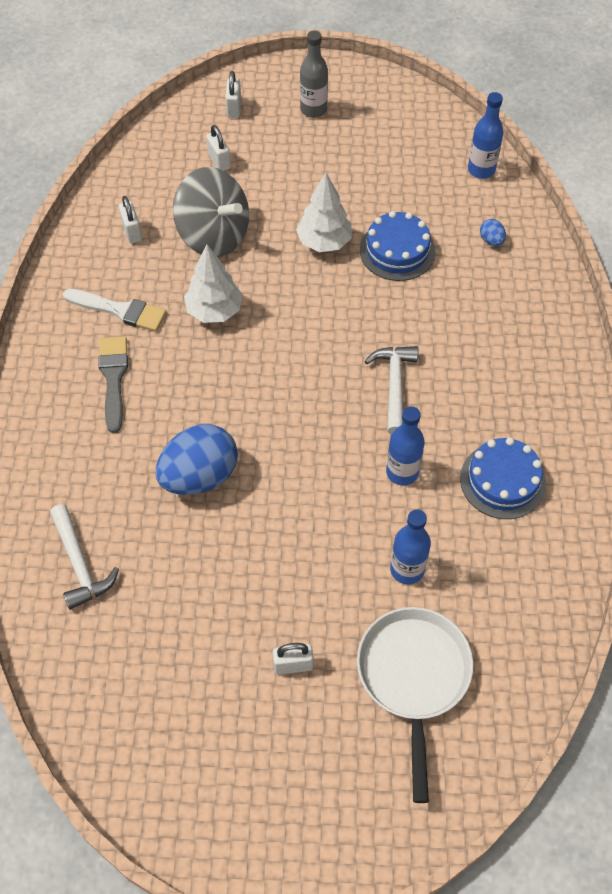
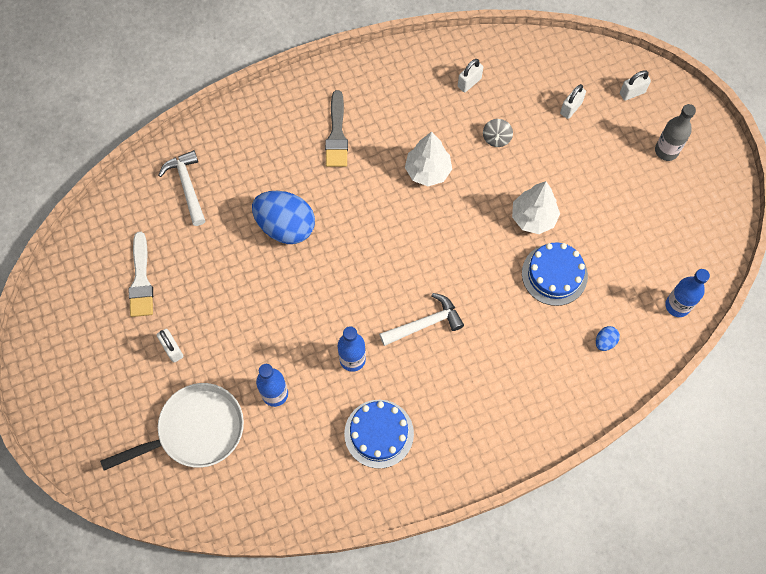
camera: 65 degrees right, 10 degrees up
(80, 564) = (187, 186): white hammer -> white hammer turned 120 degrees clockwise
(113, 378) = (337, 134): grey brush -> grey brush turned 120 degrees clockwise
(120, 310) = (395, 109): white brush -> white brush (141, 280)
(214, 235) = (496, 138): grey spinning top -> grey spinning top, size x0.41

